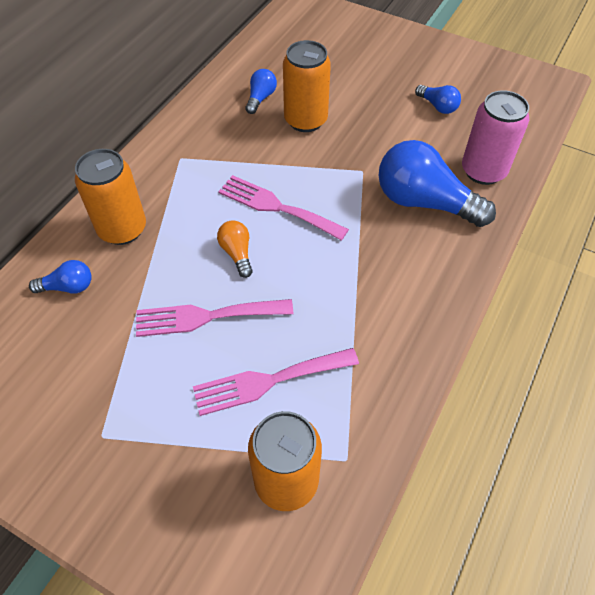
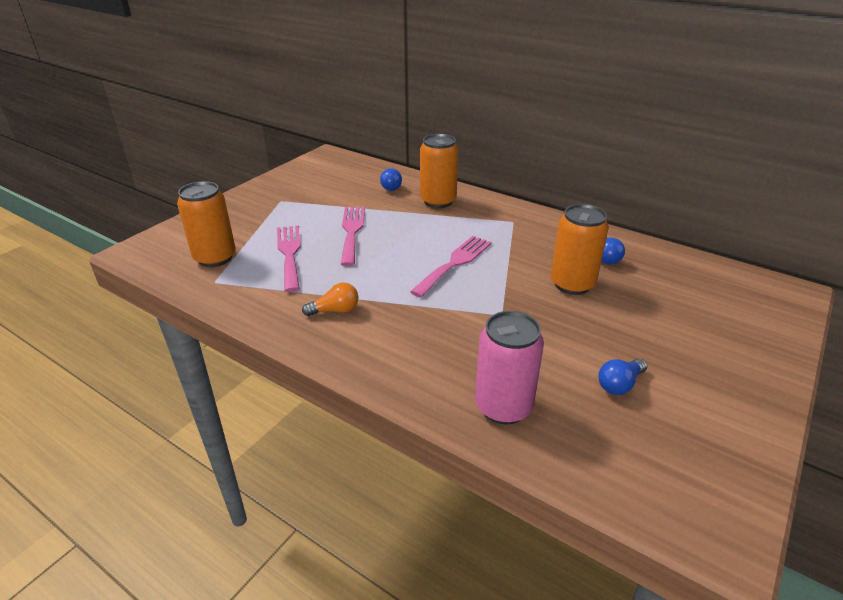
camera: 95 degrees right, 20 degrees down
(237, 253) = (406, 244): orange light bulb -> orange light bulb (335, 310)
(424, 202) = (454, 351): blue light bulb -> none

